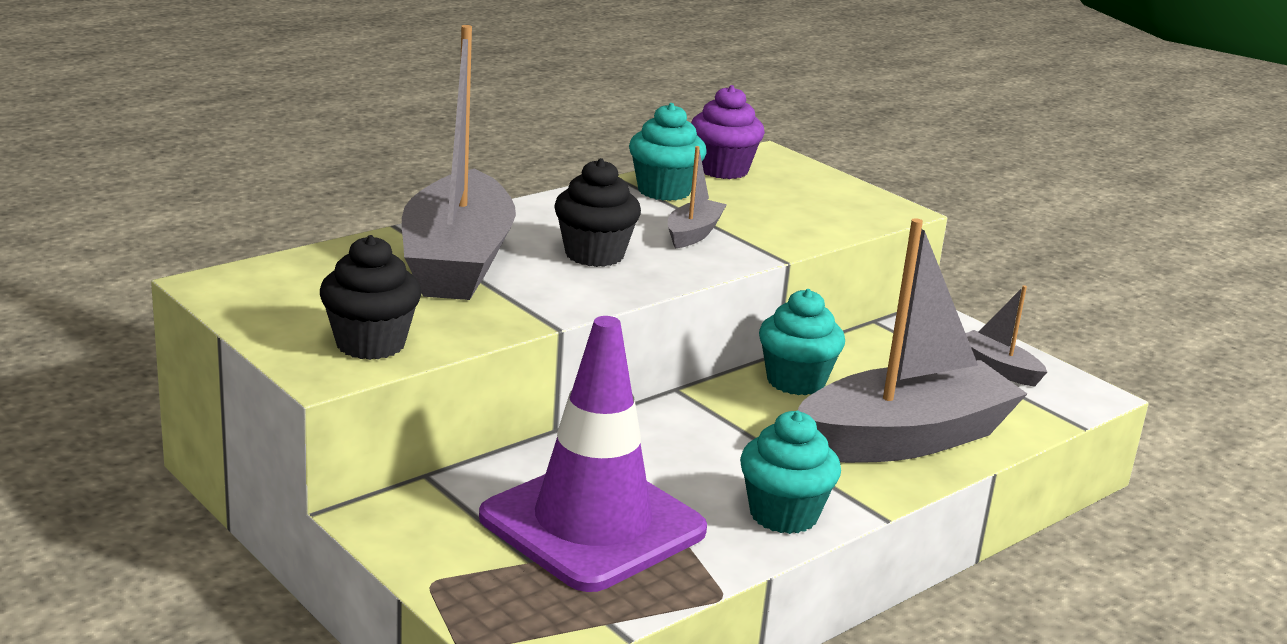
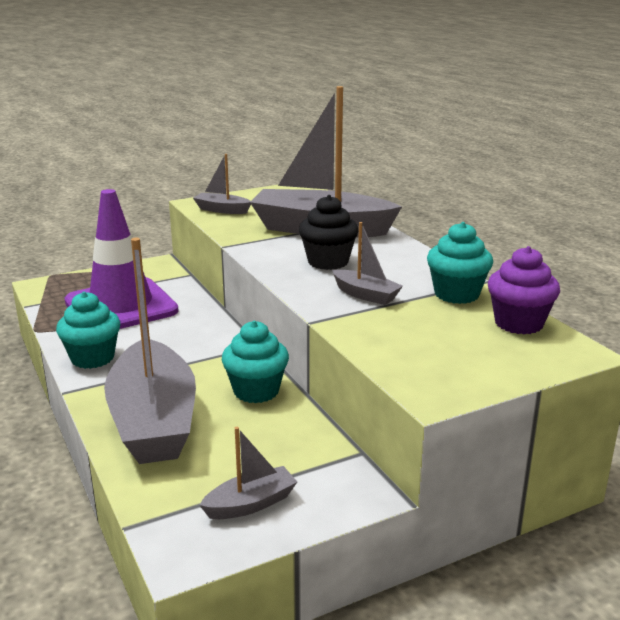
camera: 105 degrees right, 0 degrees up
(370, 344) = (222, 210): black cupcake -> grey boat

